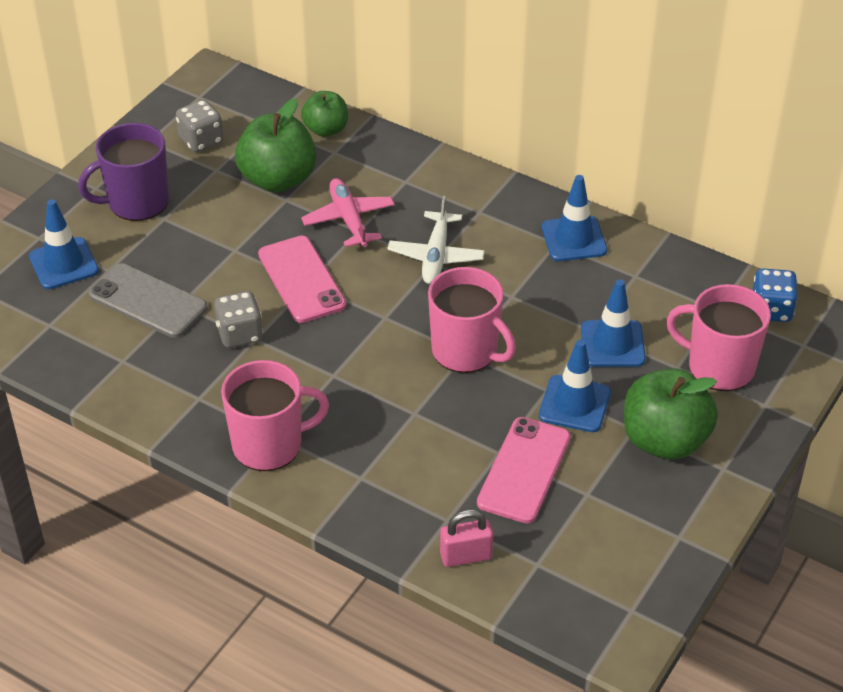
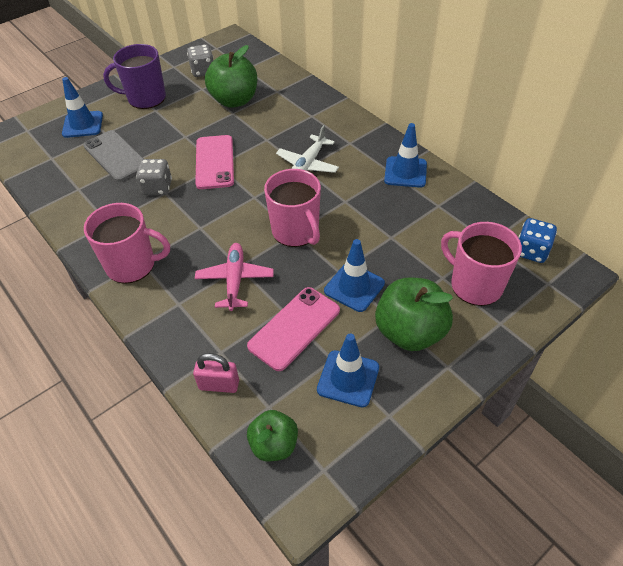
camera: 20 degrees right, 5 degrees up
(326, 129) = (279, 77): green apple -> green apple (274, 445)
(348, 219) = (264, 131): pink plane -> pink plane (235, 280)
(612, 344) = (401, 250): blue traffic cone -> blue traffic cone (348, 378)

